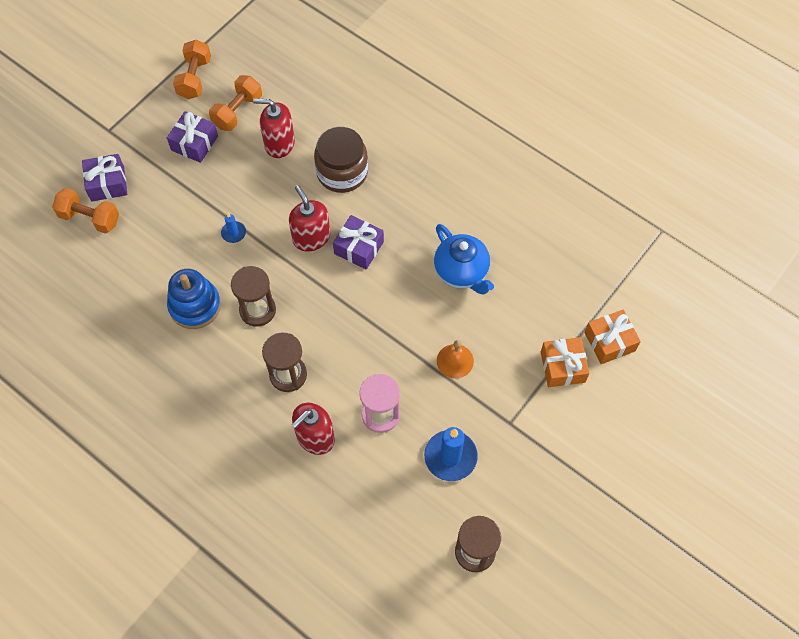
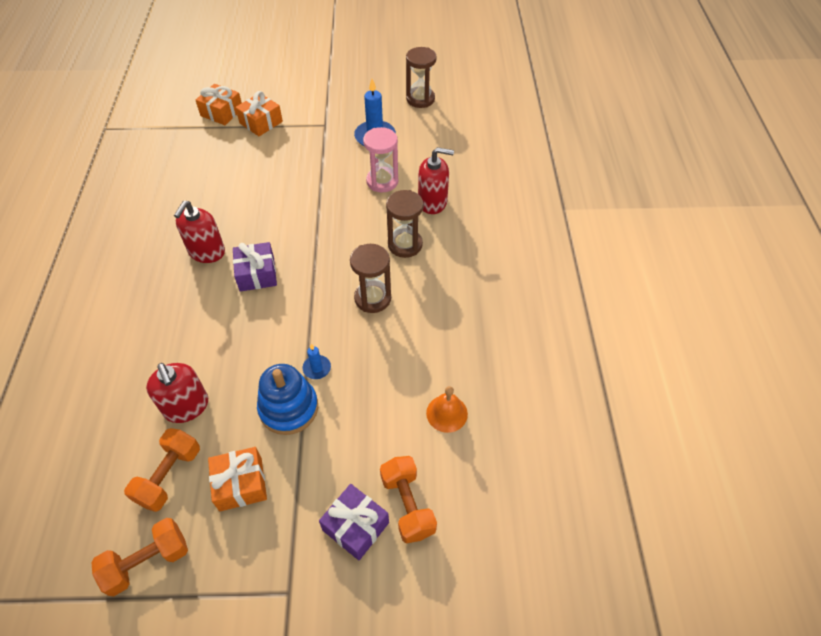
camera: 130 degrees left, 10 degrees down
(194, 143) = (241, 484): purple gift -> orange gift
(195, 306) = (410, 342): blue stacking toy -> blue stacking toy (289, 408)
(237, 111) = (169, 476): orange dumbbell -> orange dumbbell turned 60 degrees counterclockwise
(311, 237) = (273, 310): red soap dispenser -> red soap dispenser (207, 252)
(342, 172) = (185, 334): brown jar -> none
(455, 361) = (305, 169): orange bell -> orange bell (447, 413)
(461, 272) = (227, 204): blue teapot -> none

